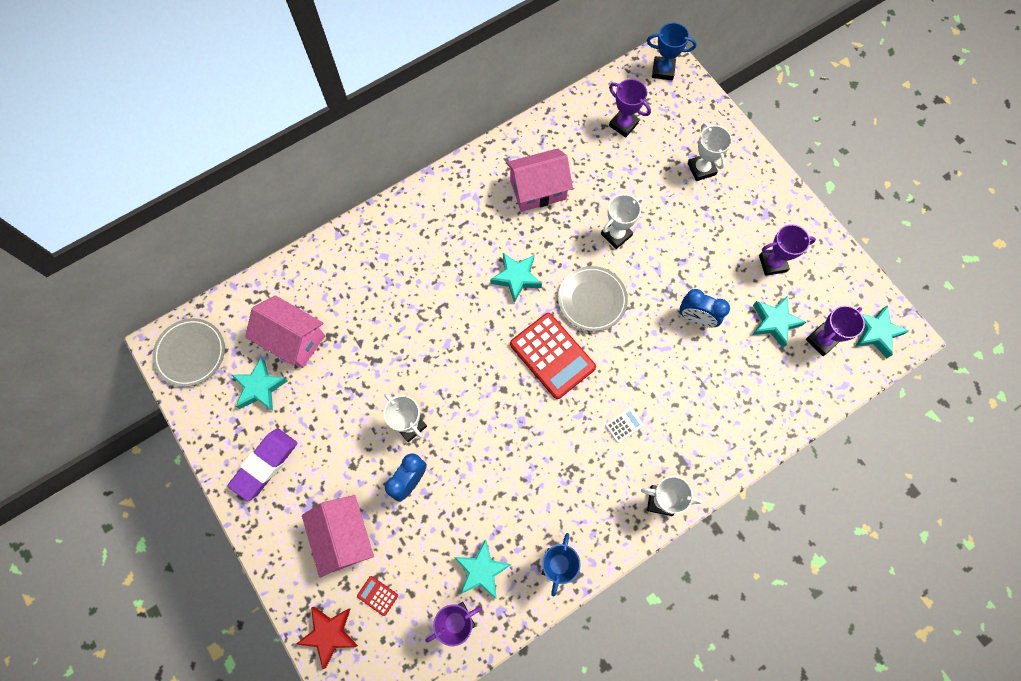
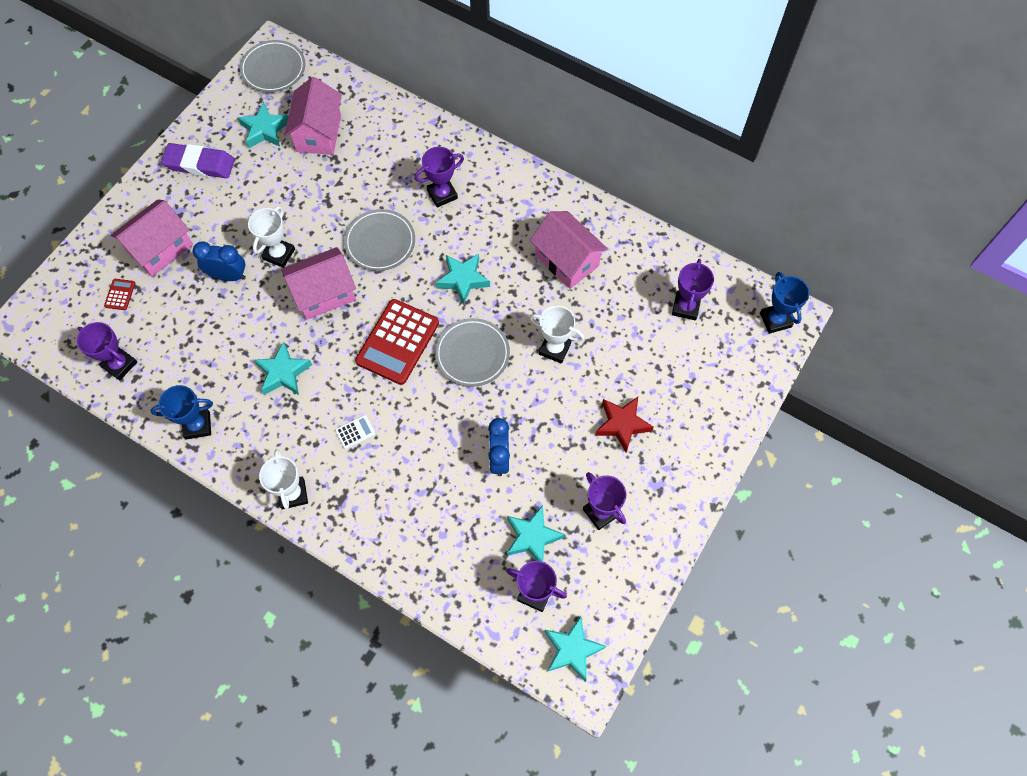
camera: 65 degrees right, 5 degrees down
(329, 634) = (76, 273): red star -> red star (622, 424)
(420, 259) = (442, 194): none -> purple trophy
(443, 331) = (380, 242): none -> grey plate
(473, 400) = (324, 294): none -> pink house
(482, 570) = (170, 366): turquoise star -> turquoise star (283, 373)
(624, 425) = (355, 432): white calculator -> white calculator turned 60 degrees counterclockwise
(701, 169) = (676, 401): white trophy -> none

